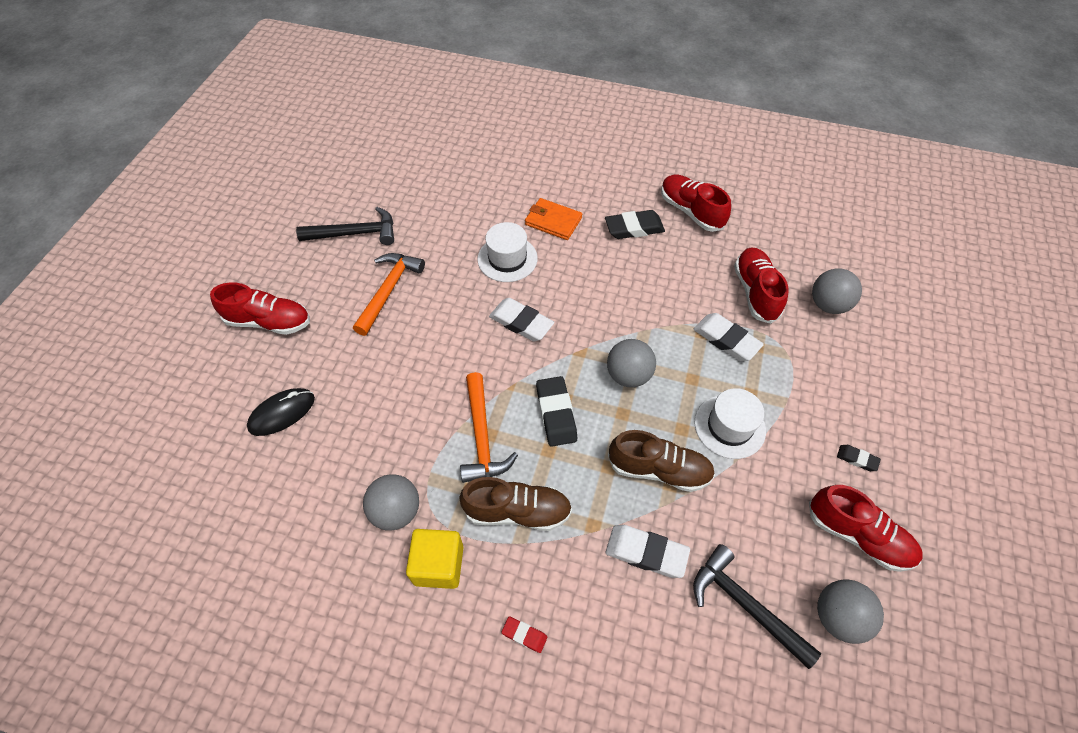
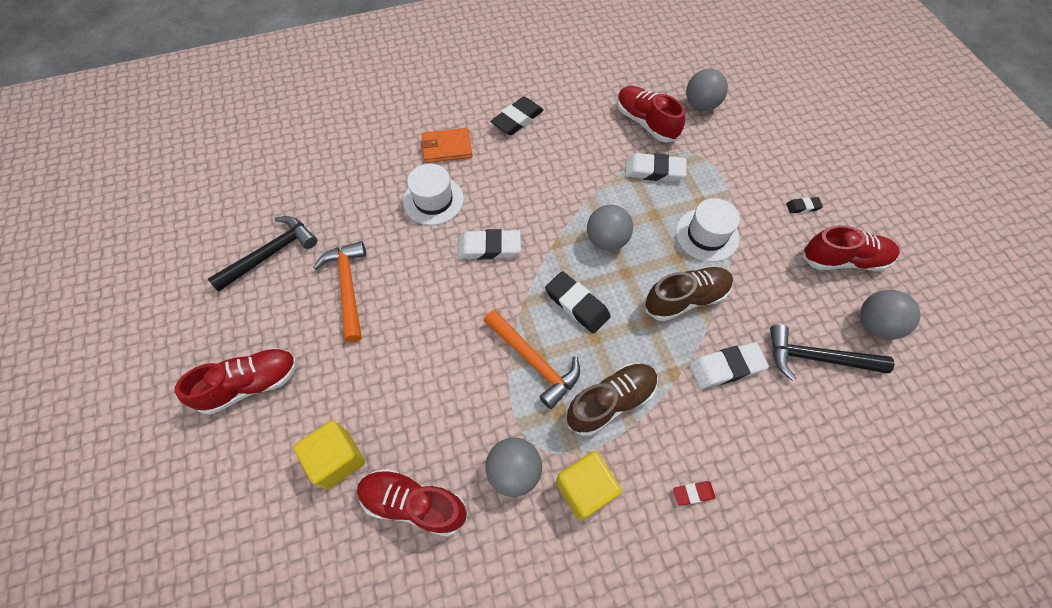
camera: 35 degrees left, 5 degrees up
(282, 413) = (337, 459): black mouse -> yellow cube
(691, 211) = (550, 83): red shoe -> red shoe (414, 503)

